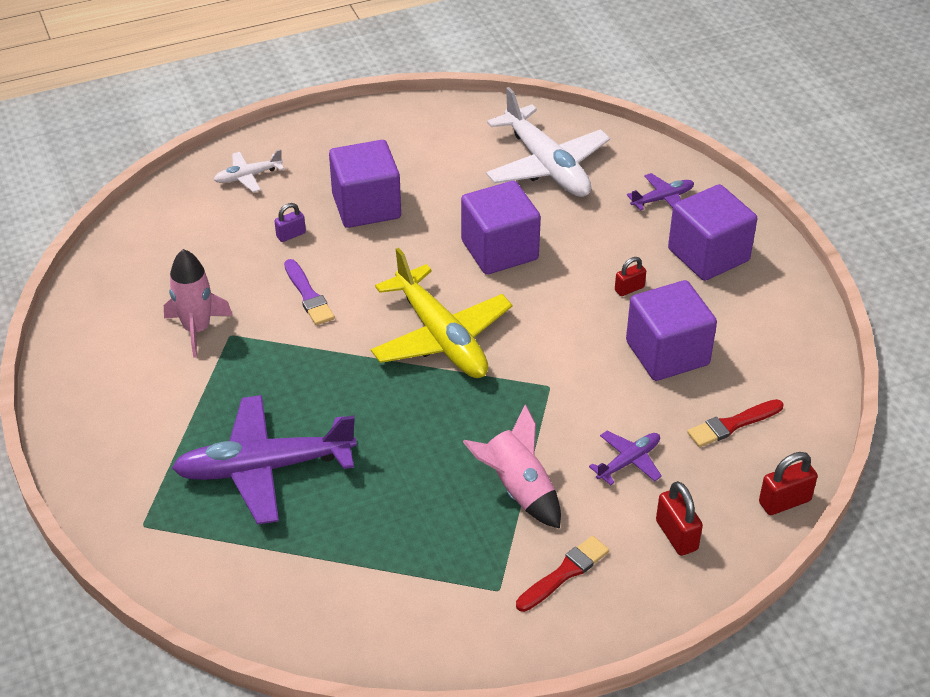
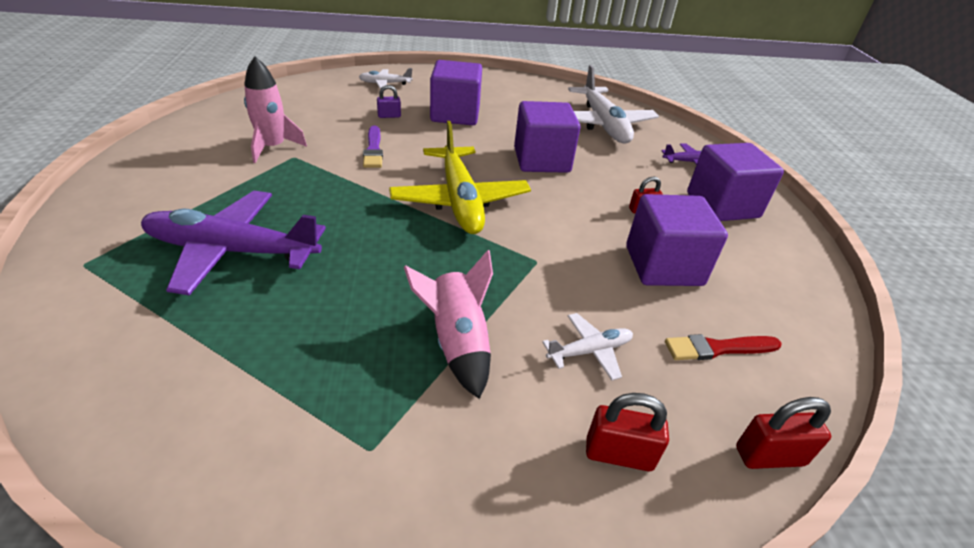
camera: 15 degrees right, 5 degrees down
(564, 573) = (460, 456): red brush -> none
(628, 462) = (589, 351): purple plane -> white plane
(676, 535) = (619, 454): red padlock -> red padlock turned 75 degrees counterclockwise

